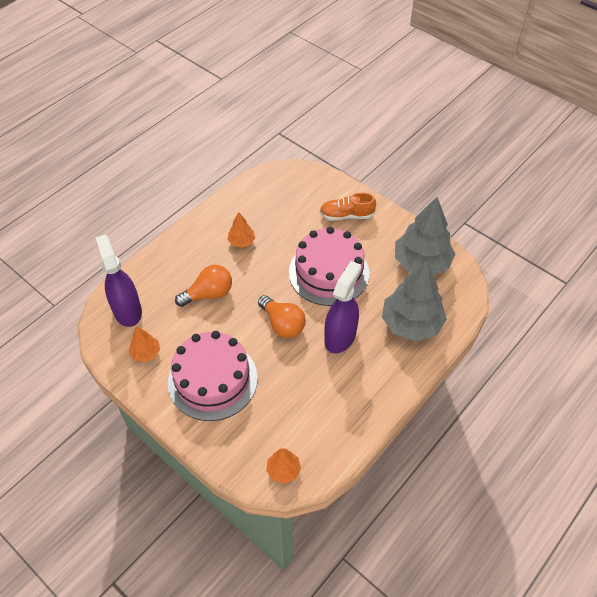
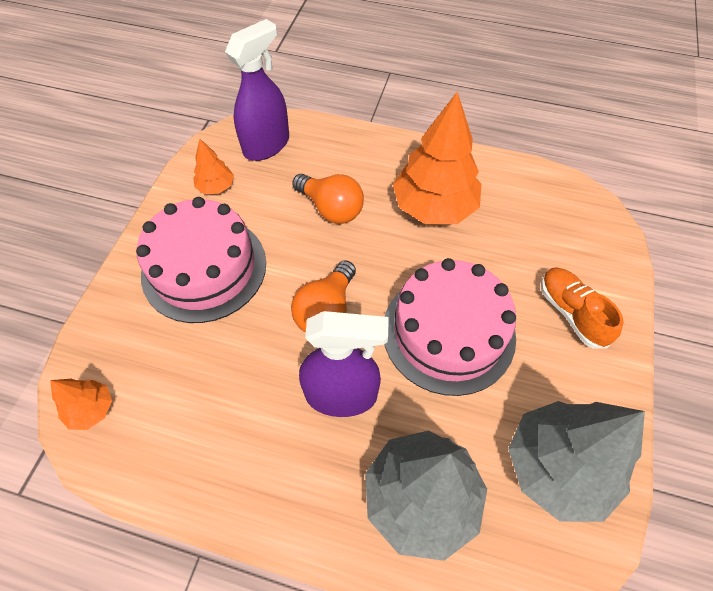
camera: 65 degrees right, 5 degrees up
(241, 242) = (434, 206): orange tree -> orange tree, size x2.10

